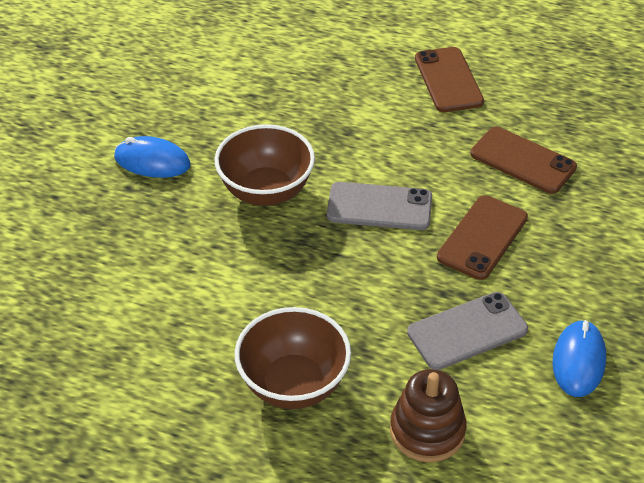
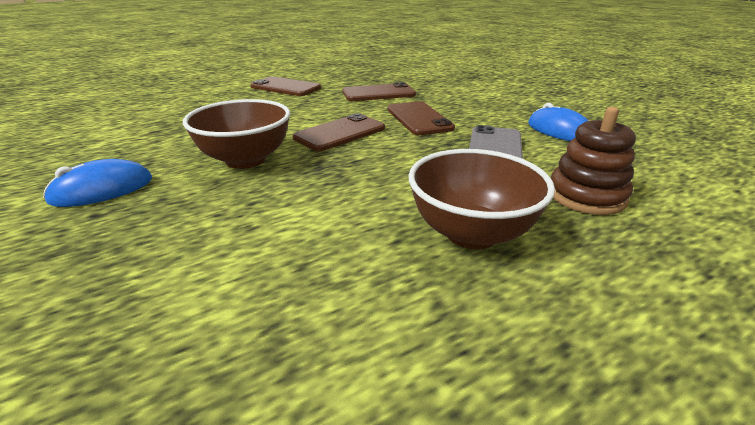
camera: 50 degrees left, 15 degrees down
(379, 207) = (340, 133): grey phone -> brown phone

